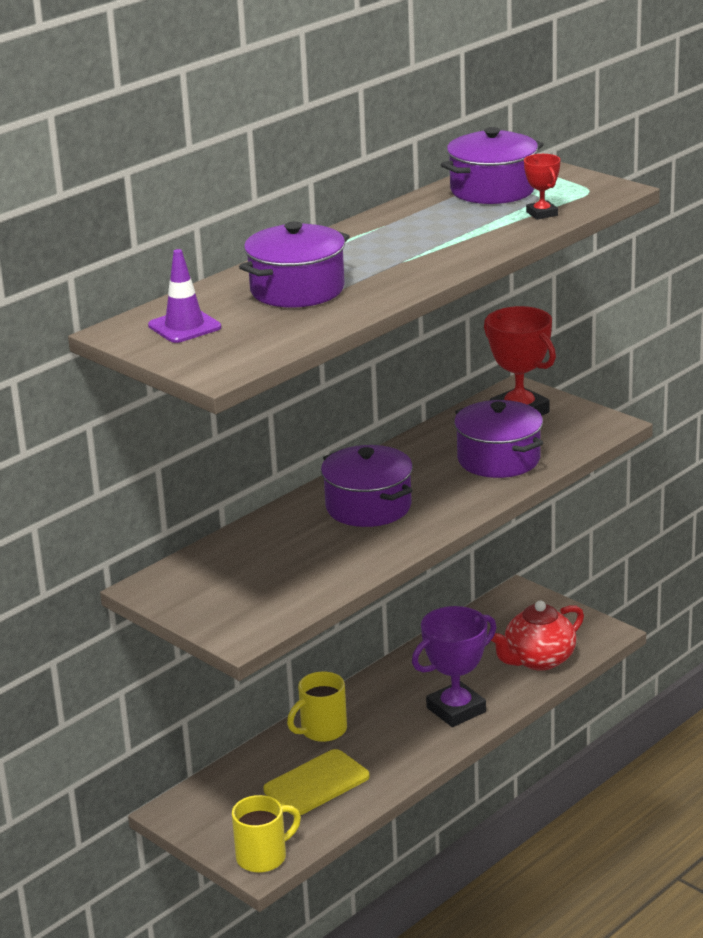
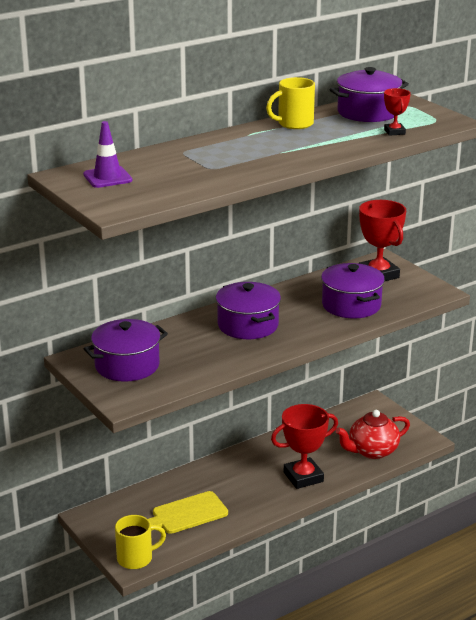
camera: 10 degrees right, 0 degrees up
(297, 290) = (197, 162): purple pot -> purple pot (127, 365)
(322, 730) = (207, 476): yellow mug -> yellow mug (294, 124)
(456, 710) = (303, 477): purple trophy -> red trophy

